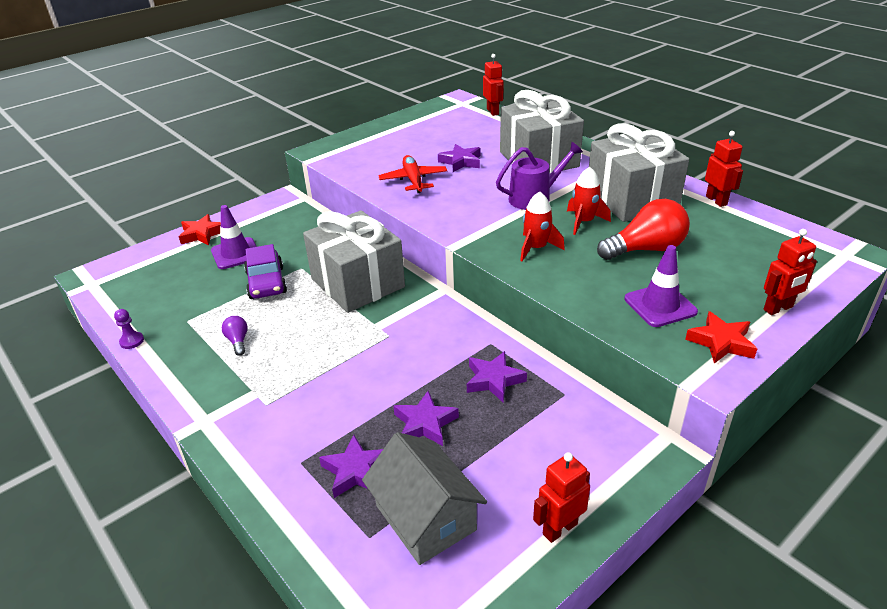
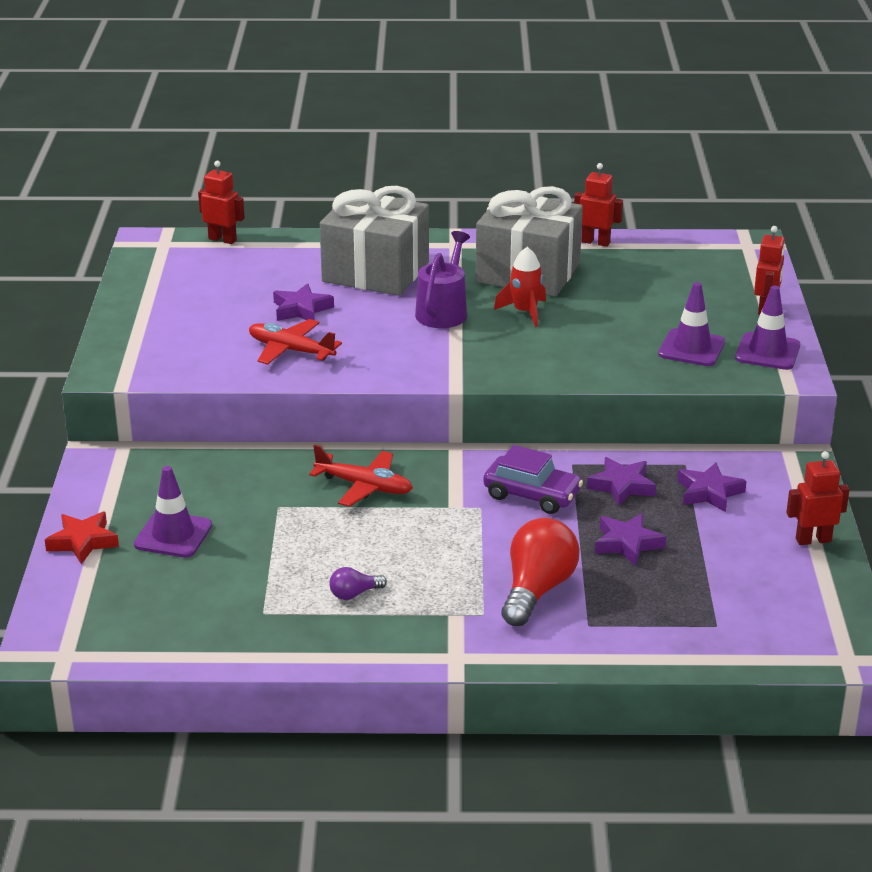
camera: 50 degrees left, 5 degrees down
(132, 341) = (246, 660): purple pawn -> none
(238, 341) = (354, 594): purple light bulb -> purple light bulb turned 45 degrees counterclockwise
(266, 283) = (271, 538): purple car -> purple car (532, 495)
(356, 471) = (637, 601): purple star -> purple star (709, 492)
(357, 283) = (365, 486): grey gift -> red plane
(425, 518) = (730, 591): grey house -> none
(536, 248) = (527, 354): red rocket -> none
(559, 528) = (813, 540): red robot -> red robot turned 75 degrees clockwise
(645, 249) = (611, 311): red light bulb -> red light bulb (537, 590)
(721, 342) = (767, 352): red star -> purple traffic cone

